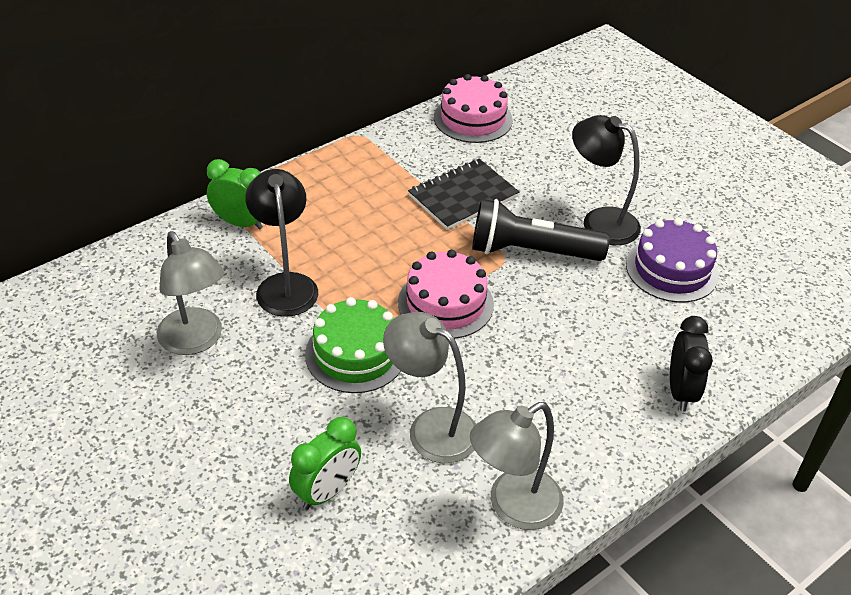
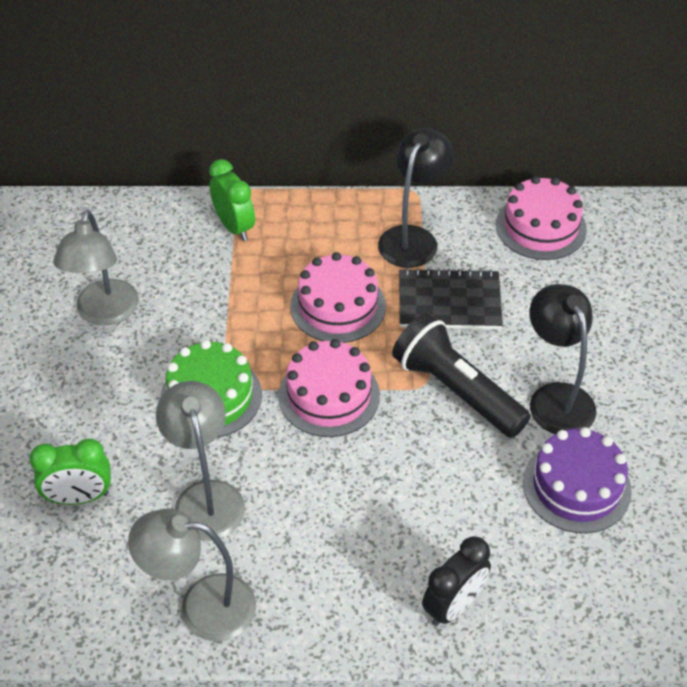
camera: 40 degrees right, 5 degrees up
(285, 285) = (216, 303): black lamp -> black lamp (413, 238)
(385, 239) = (338, 306): none -> pink cake

